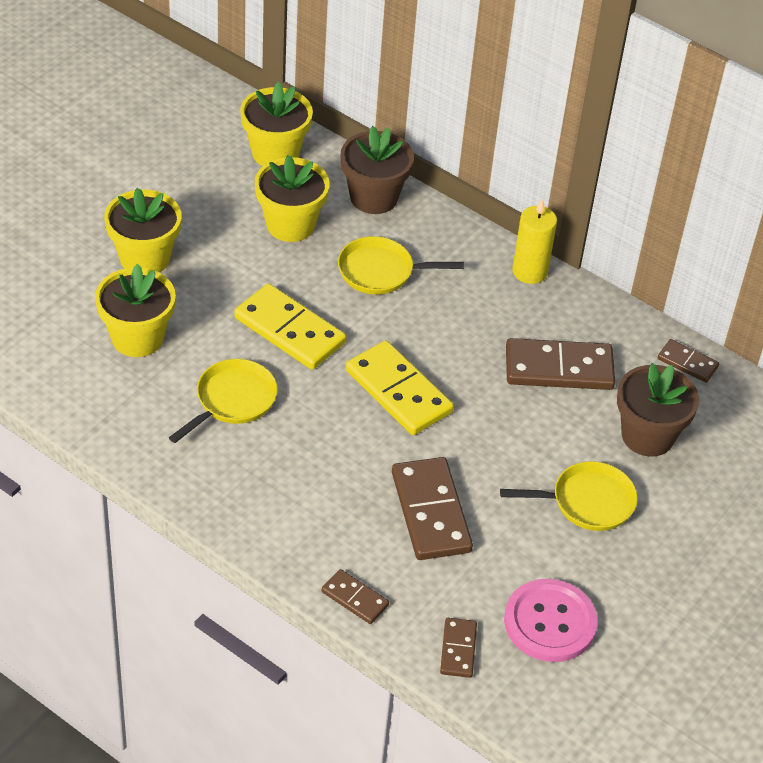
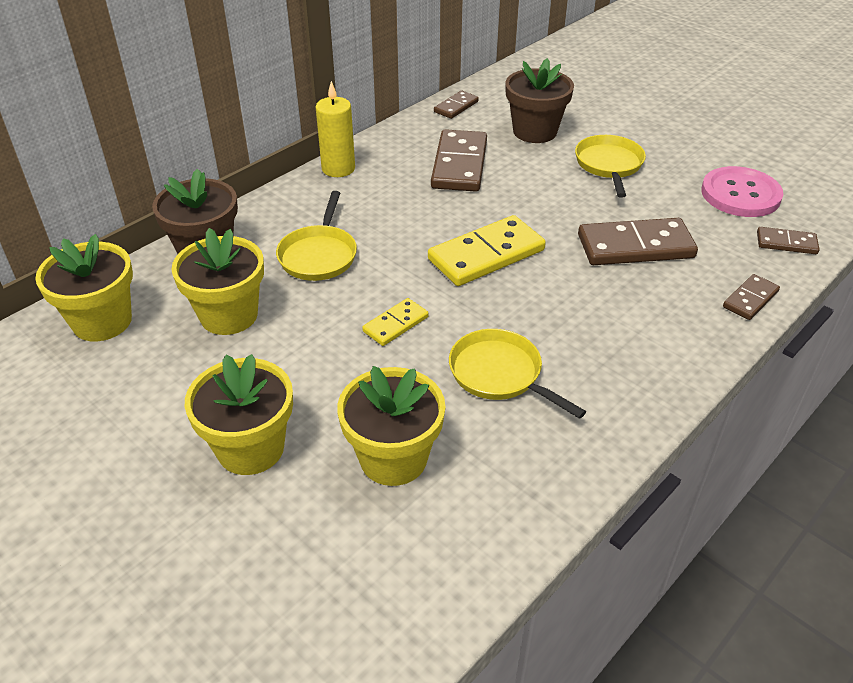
camera: 80 degrees left, 5 degrees down
(290, 330) = (395, 324): yellow domino -> yellow domino, size x0.53

